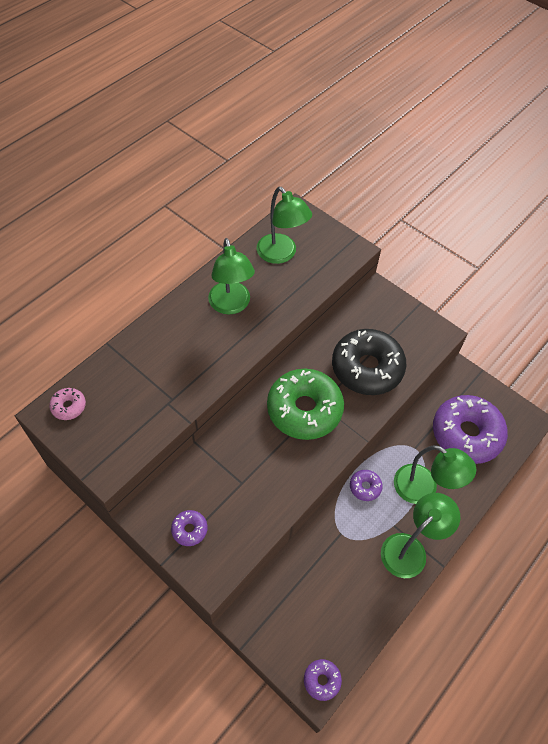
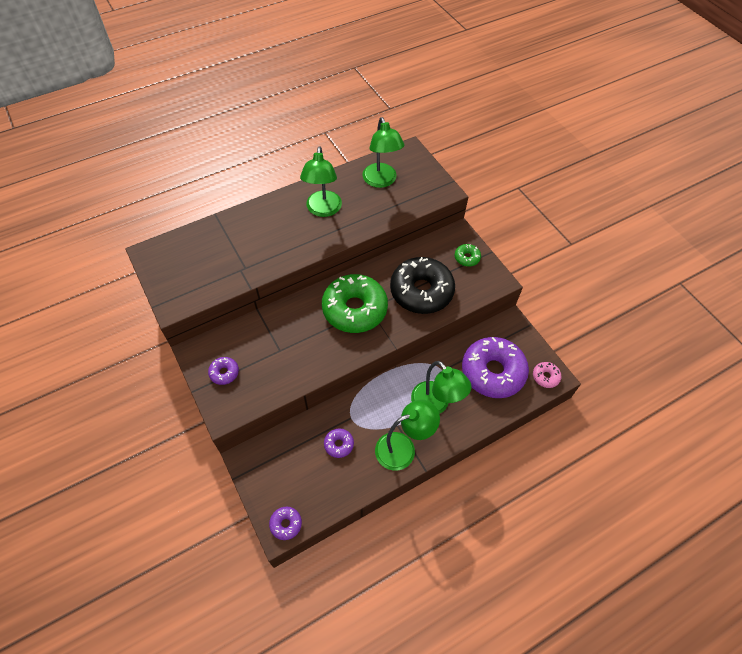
camera: 20 degrees right, 0 degrees up
(69, 406) = (166, 252): pink donut -> pink donut (545, 377)
(365, 487) = (386, 388): purple donut -> purple donut (339, 444)
(398, 316) = (467, 258): none -> green donut

